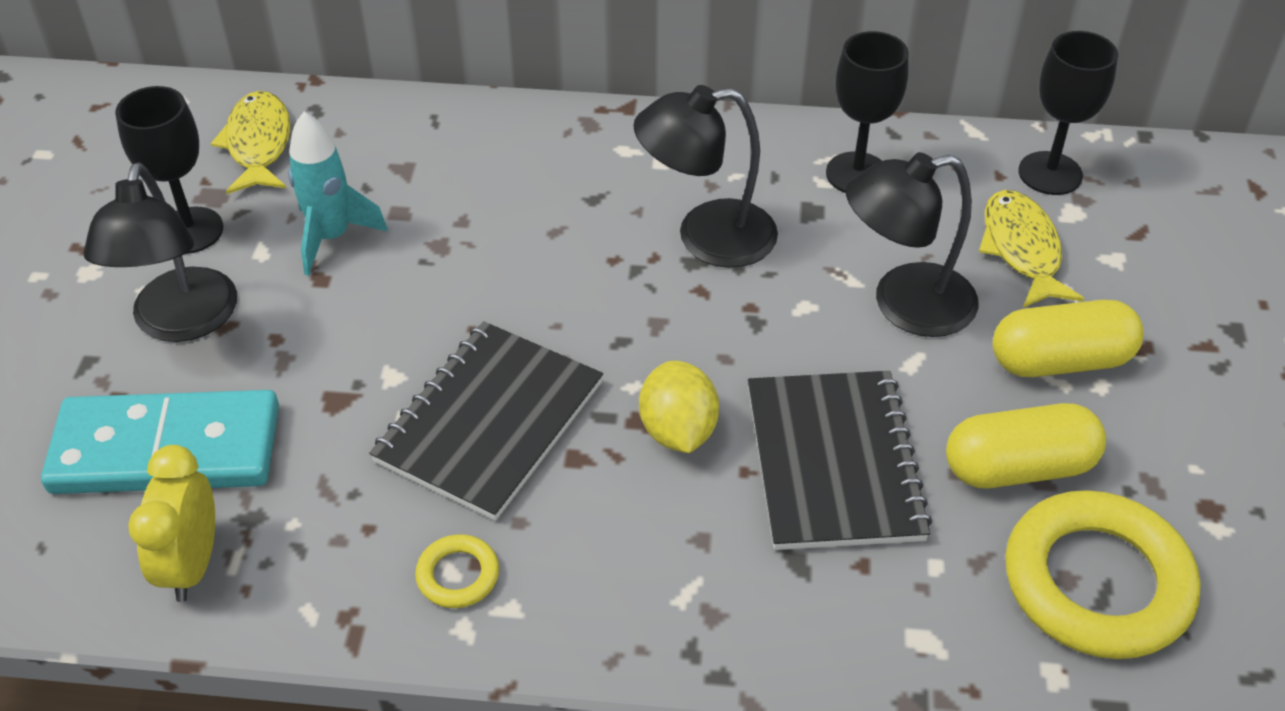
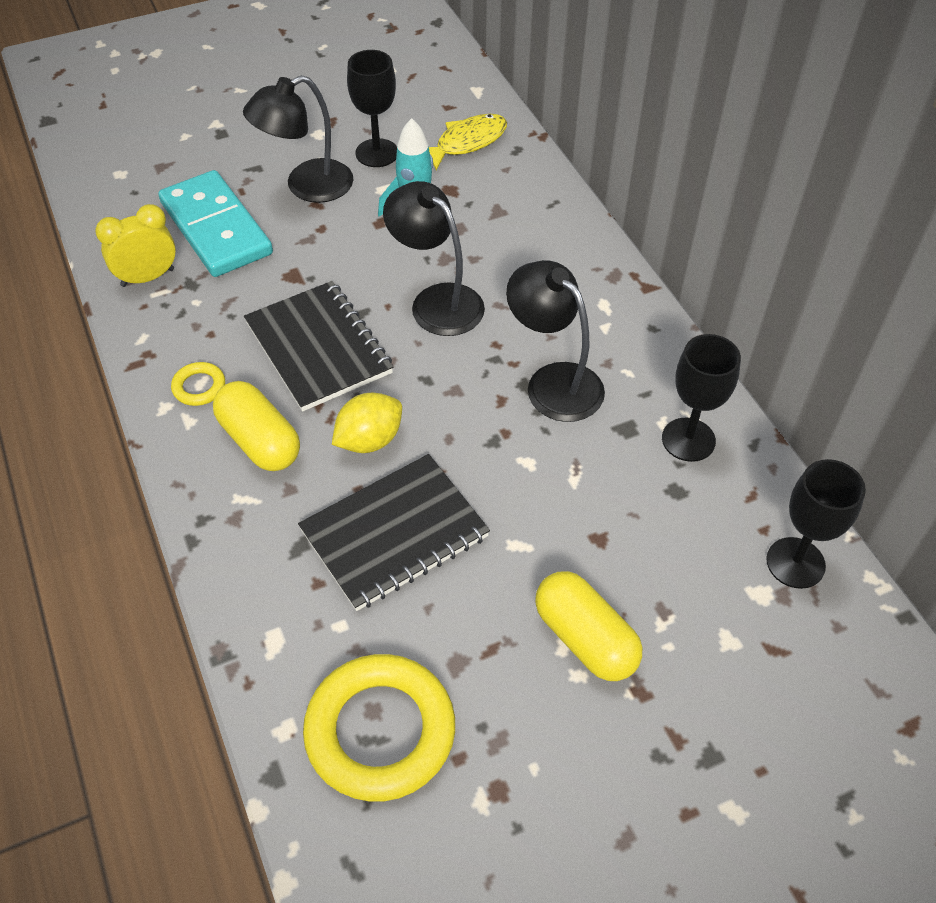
camera: 60 degrees right, 5 degrees up
(489, 422) = (318, 348): black notebook -> black notebook turned 60 degrees clockwise
(904, 304) = (572, 519): black lamp -> black lamp (436, 301)
(1018, 467) = (459, 645): yellow capsule -> yellow capsule (260, 441)
(1021, 249) = (689, 573): yellow fish -> none

